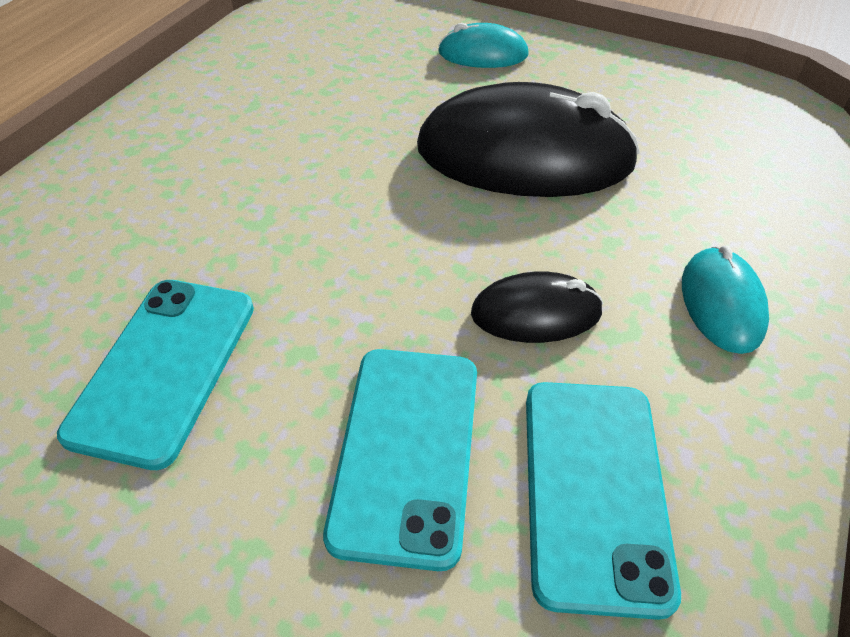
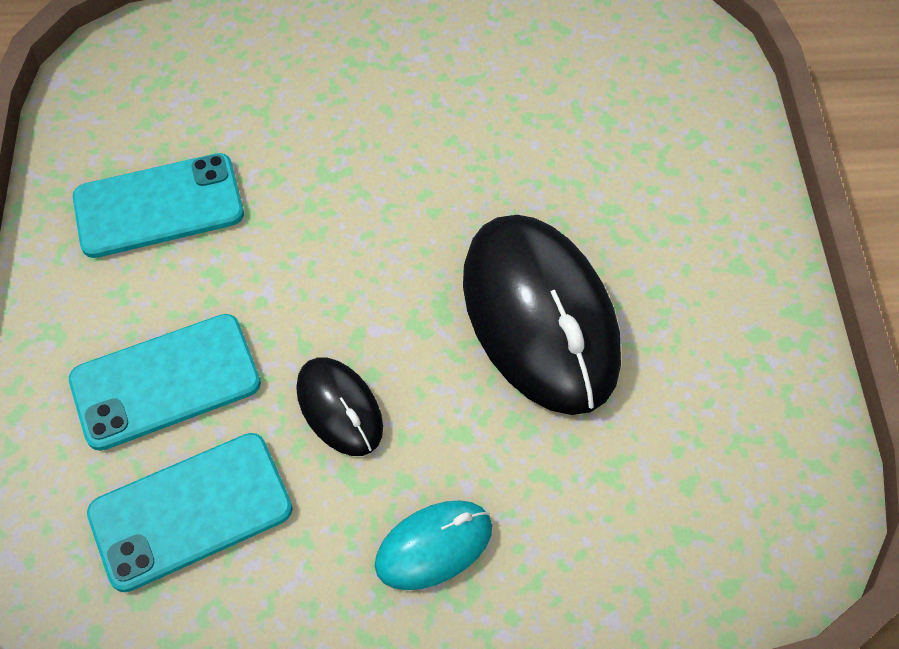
camera: 60 degrees right, 10 degrees up
(483, 54) = (689, 208): turquoise mouse -> none

